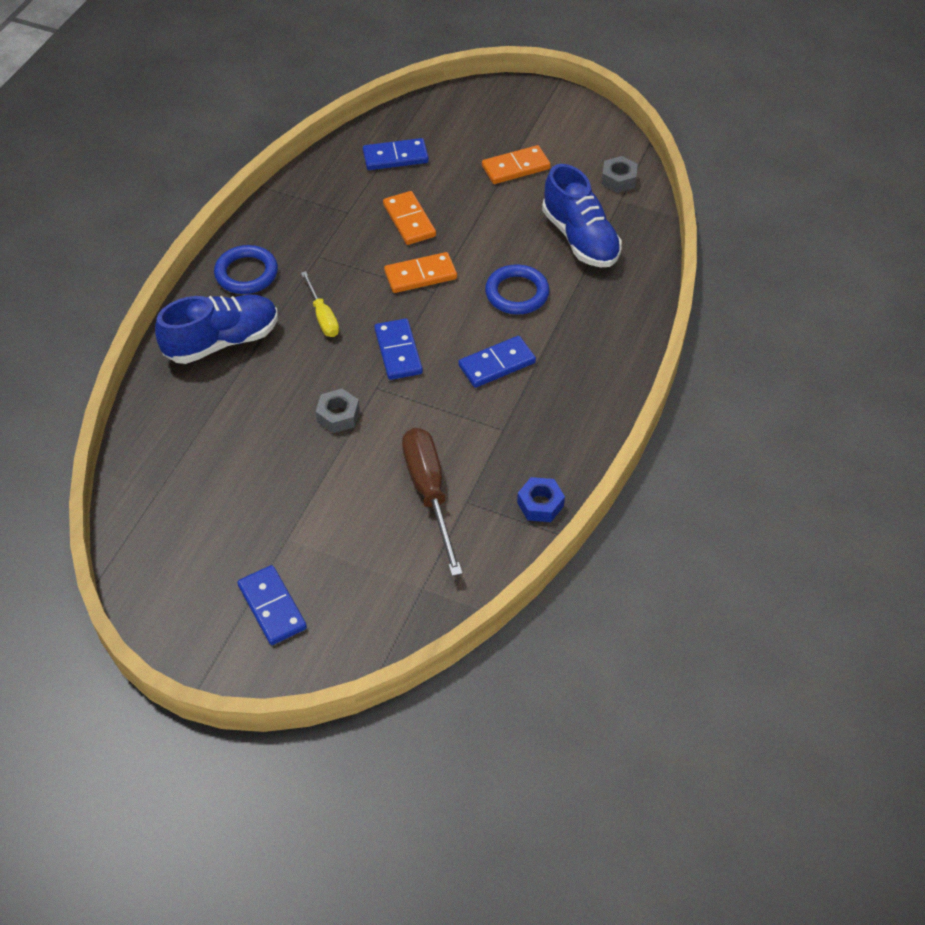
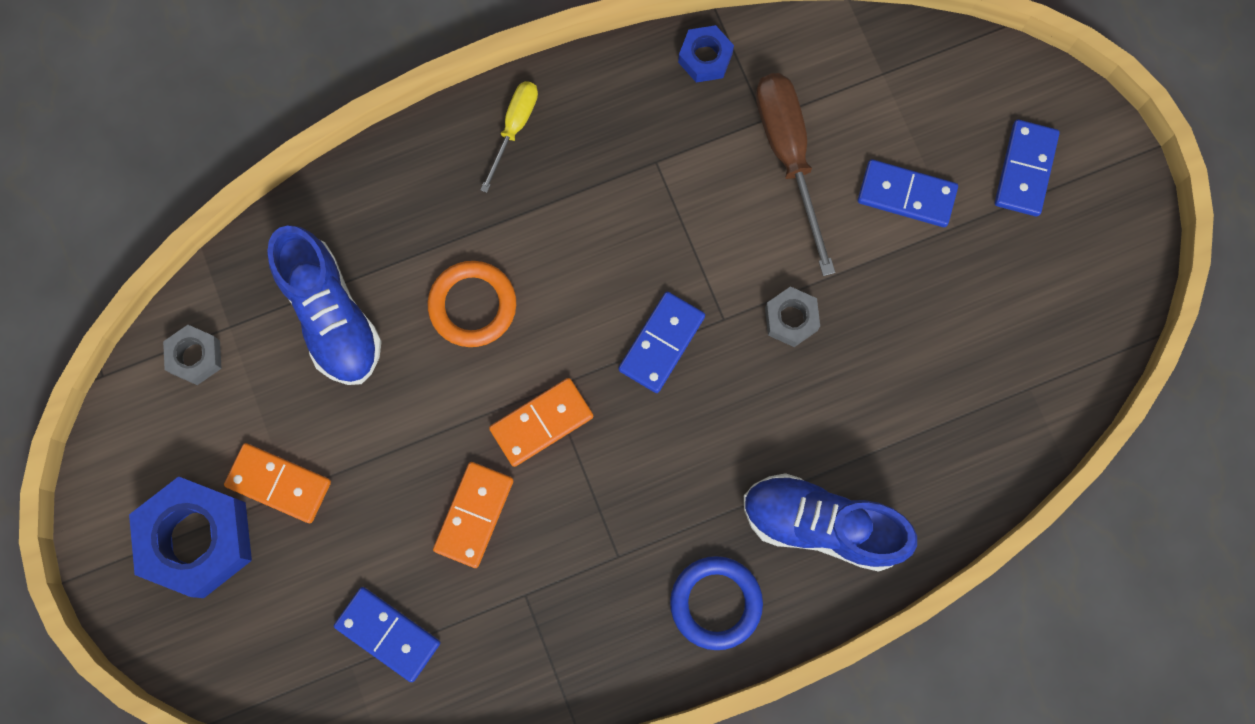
camera: 135 degrees left, 25 degrees up
(322, 316) = (692, 462): yellow screwdriver -> yellow screwdriver (514, 128)
(420, 275) = (541, 422): orange domino -> orange domino turned 60 degrees counterclockwise
(429, 493) = (789, 156): brown screwdriver -> brown screwdriver turned 135 degrees clockwise
(497, 364) = (584, 238): blue domino -> blue domino (906, 195)
(517, 293) = (472, 305): blue ring -> orange ring
(524, 127) = (197, 539): none -> blue nut
(580, 238) = (331, 315): blue shoe -> blue shoe turned 135 degrees clockwise

